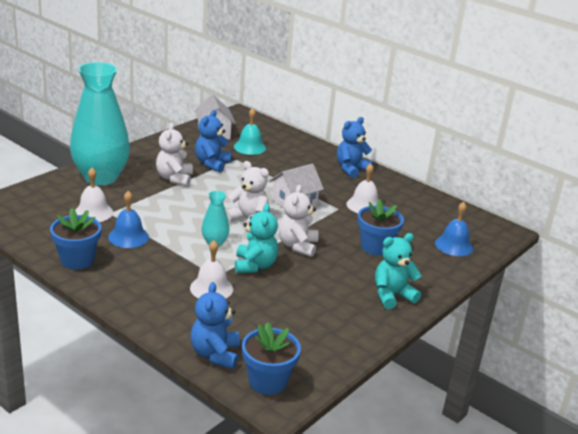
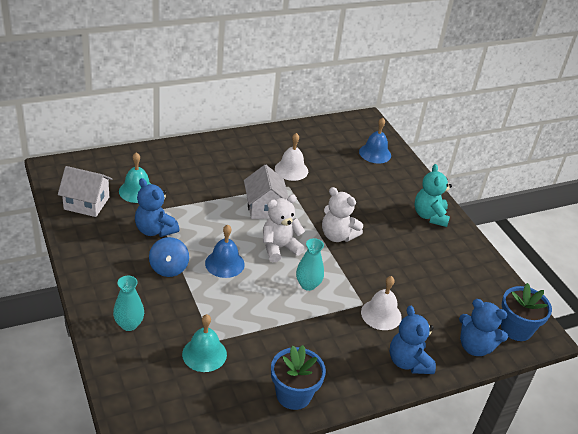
camera: 65 degrees left, 10 degrees up
(93, 212) = (204, 354): white bell -> turquoise bell
(101, 177) = (129, 324): turquoise vase -> turquoise vase, size x0.43
(128, 237) = (268, 341): blue bell -> blue bell (224, 263)
(174, 178) = (169, 268): white teddy bear -> blue spinning top
(255, 266) = (357, 274): turquoise teddy bear -> none
(351, 169) = (224, 148): blue teddy bear -> blue teddy bear (408, 362)
(375, 247) = (359, 193): blue flower pot -> none

